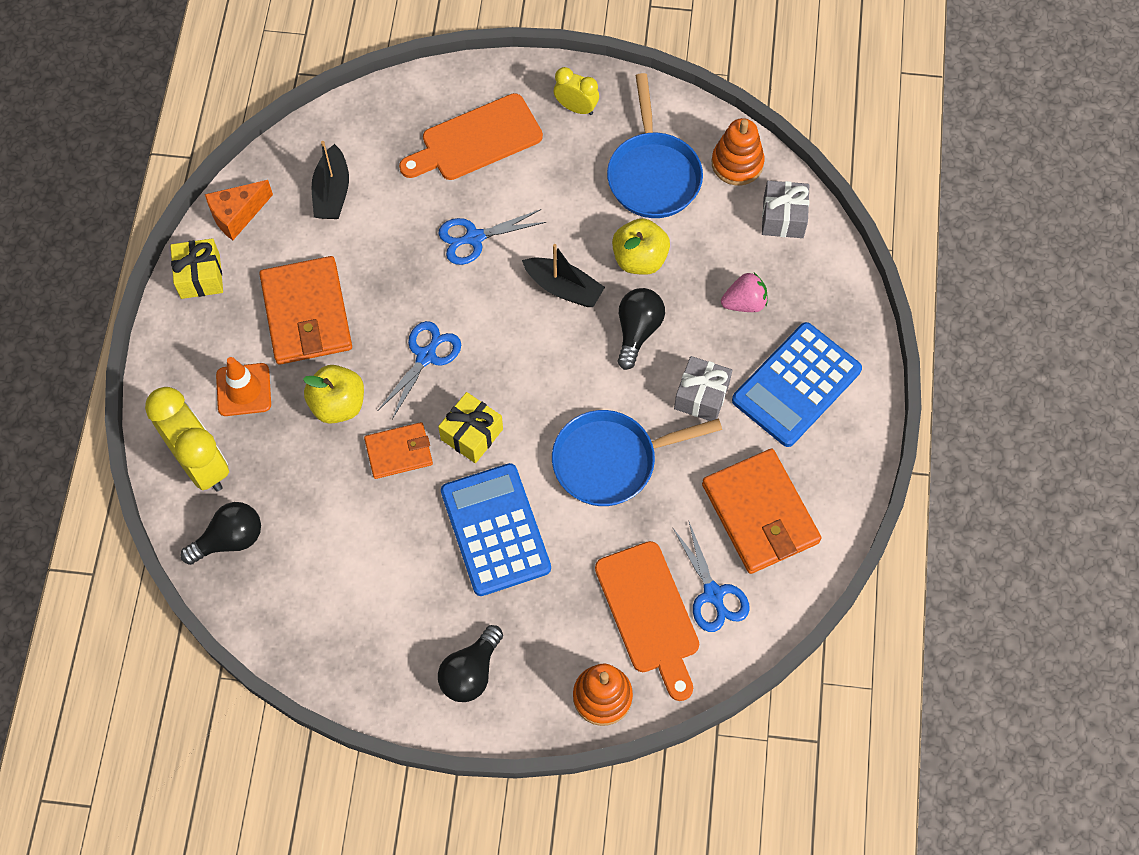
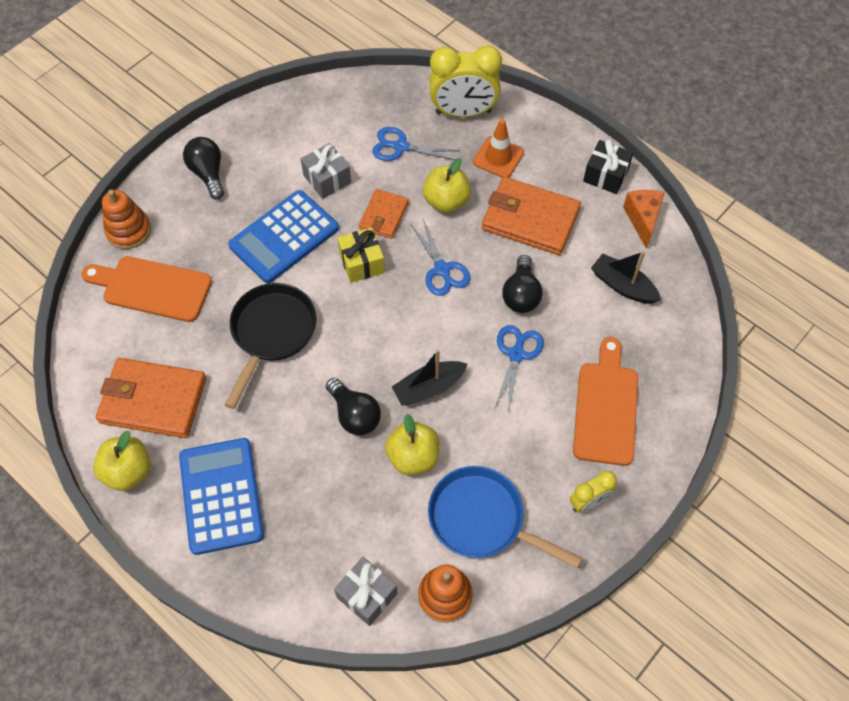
camera: 125 degrees right, 5 degrees down
(200, 276) = (605, 175): yellow gift -> black gift
(229, 539) = (399, 102): black light bulb -> black light bulb (521, 294)
(495, 530) = (284, 237): blue calculator -> blue calculator turned 120 degrees clockwise
(611, 461) = (272, 333): blue pan -> black pan
(701, 396) = (269, 423): grey gift -> grey gift (327, 179)
(713, 594) = (129, 333): blue scissors -> blue scissors (401, 147)
(744, 302) = (317, 508): pink strawberry -> none
(839, 479) = (128, 471): none -> yellow apple

